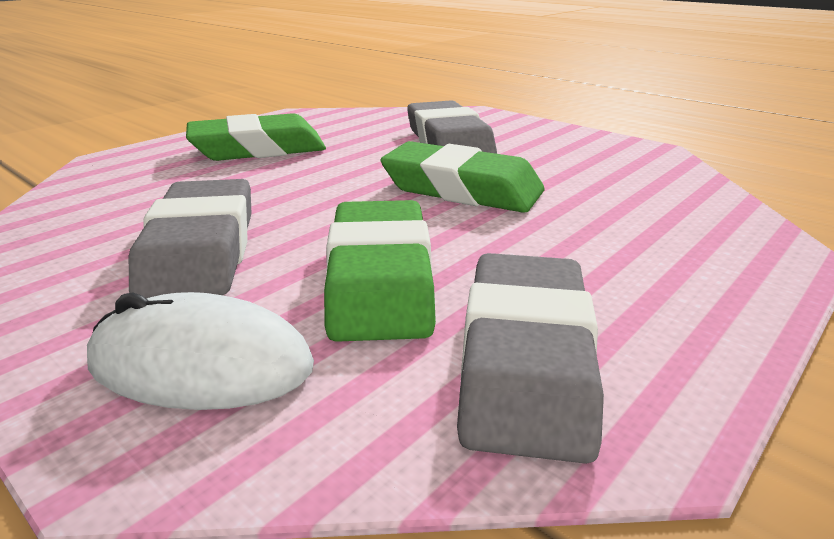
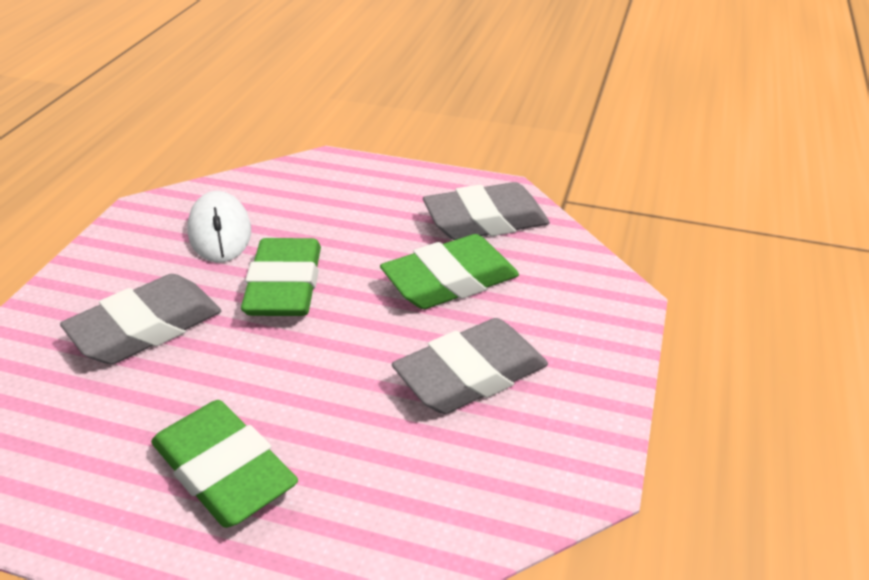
camera: 115 degrees left, 10 degrees up
(201, 364) = (567, 308): white mouse -> white mouse (220, 232)

